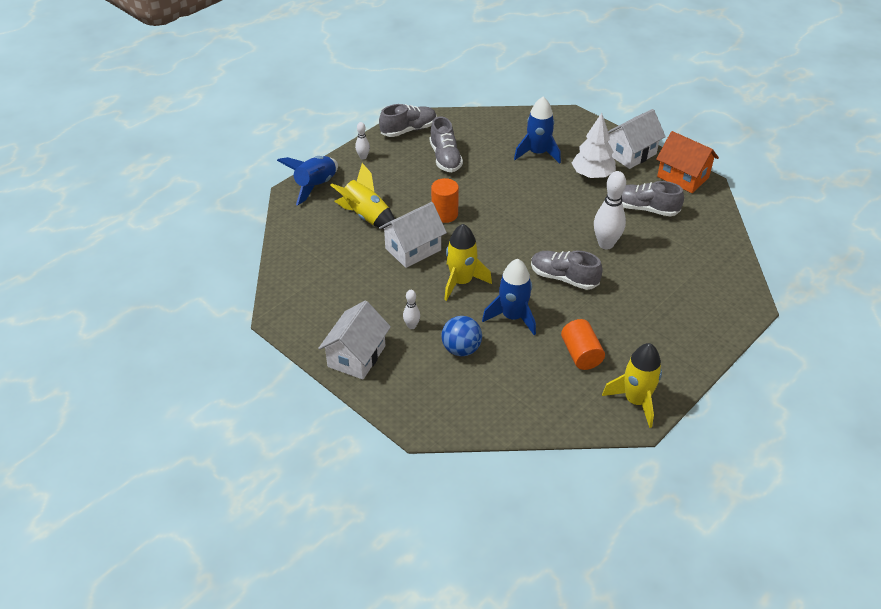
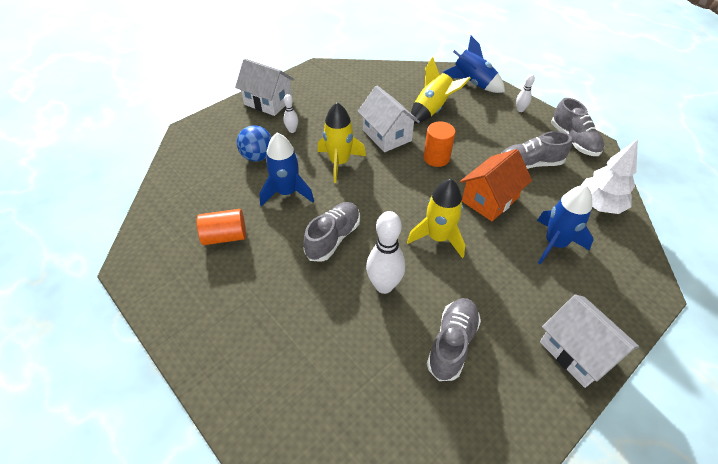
camera: 95 degrees right, 5 degrees up
(592, 175) = (519, 294): white tree -> white tree (599, 205)
(636, 401) = (152, 270): yellow rocket -> yellow rocket (438, 237)
(683, 177) = (531, 414): orange house -> orange house (490, 199)

